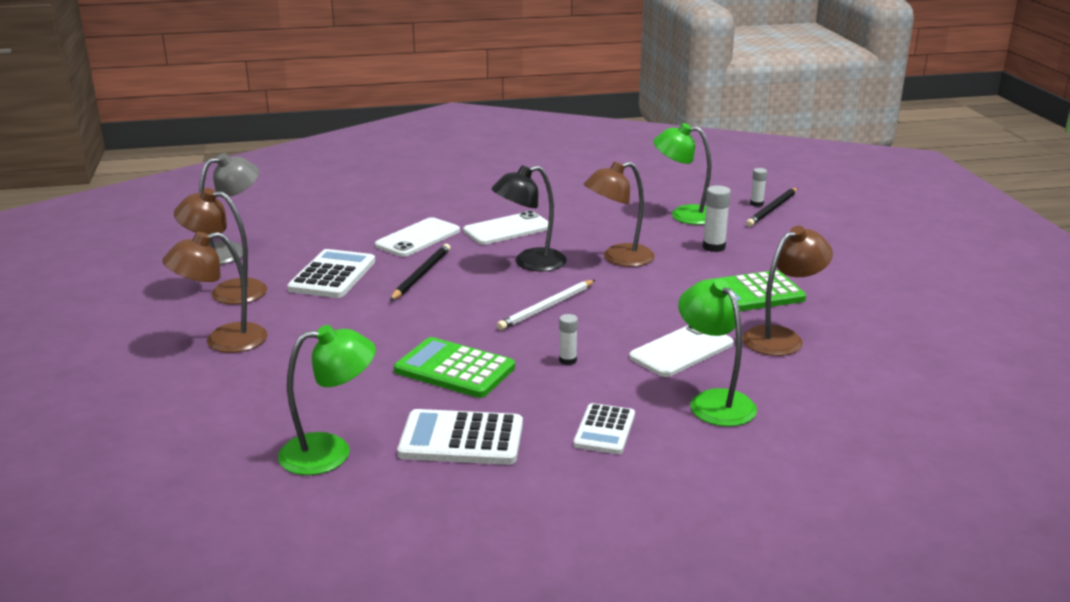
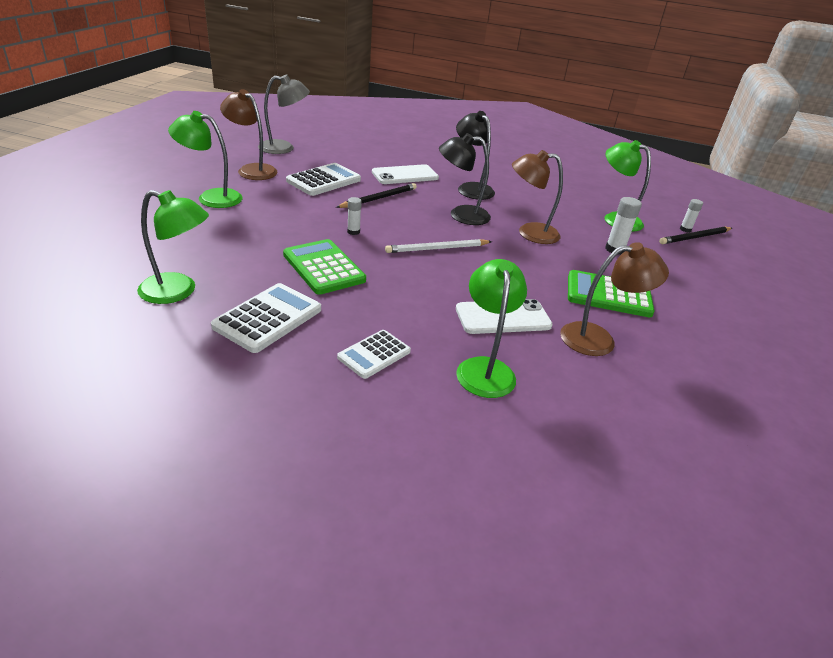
camera: 25 degrees right, 10 degrees up
(223, 341) = (211, 197): brown lamp -> green lamp
(461, 439) = (268, 318): white calculator -> white calculator turned 90 degrees clockwise
(507, 229) = (471, 188): white phone -> black lamp
(567, 360) = (408, 291): white glue stick -> white glue stick (353, 232)

